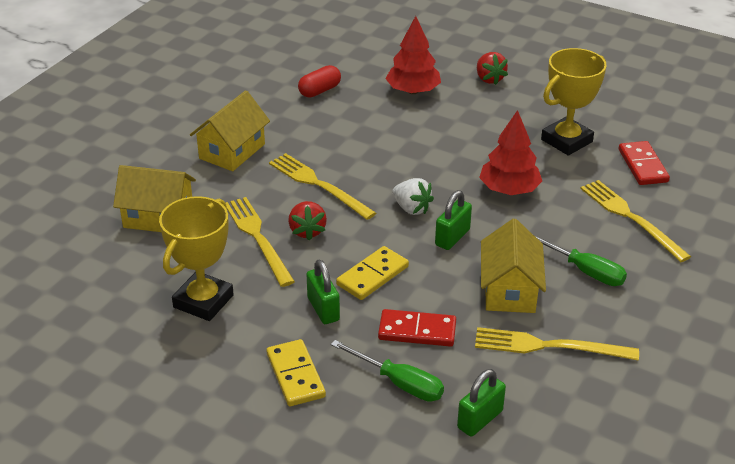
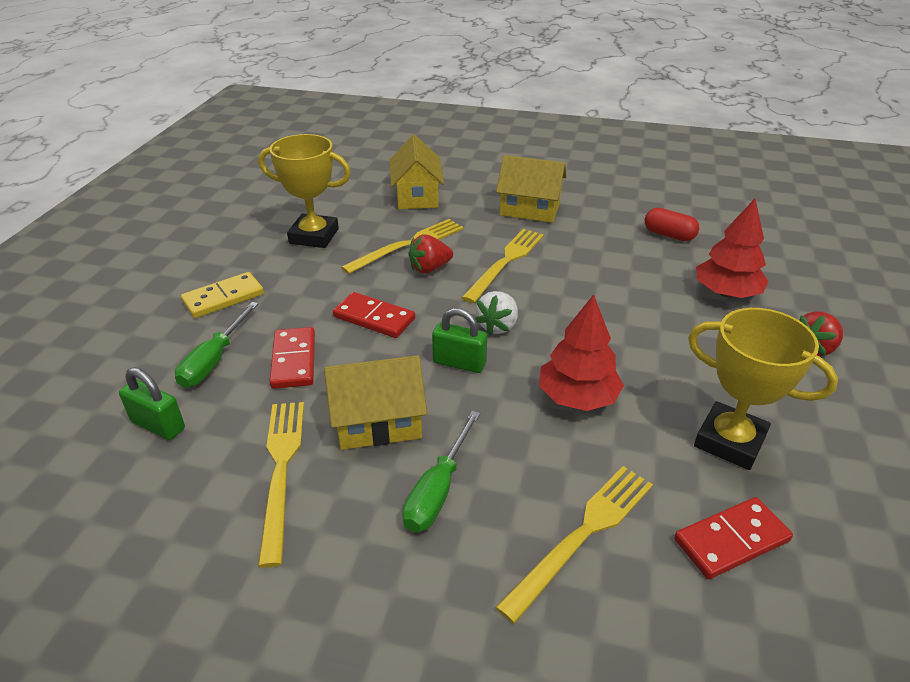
camera: 75 degrees right, 0 degrees up
(323, 309) = (316, 297): green padlock -> none
(372, 275) = (374, 318): yellow domino -> red domino

